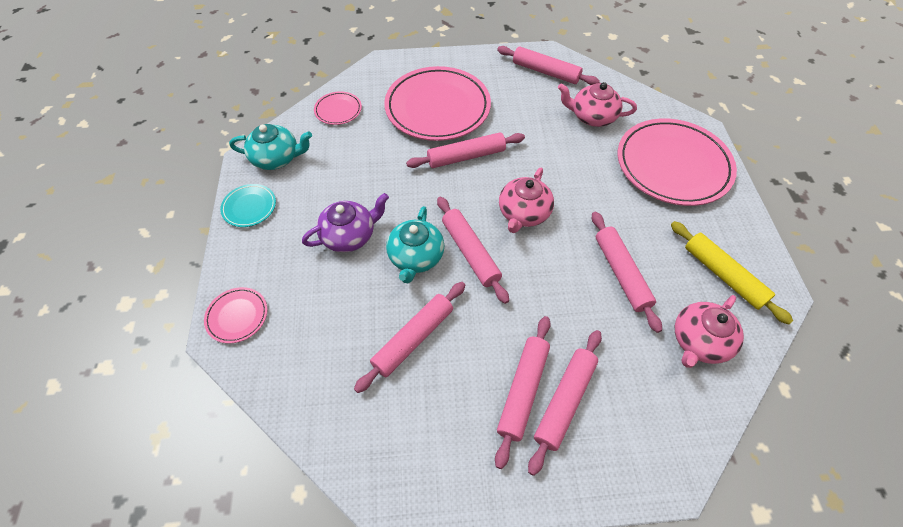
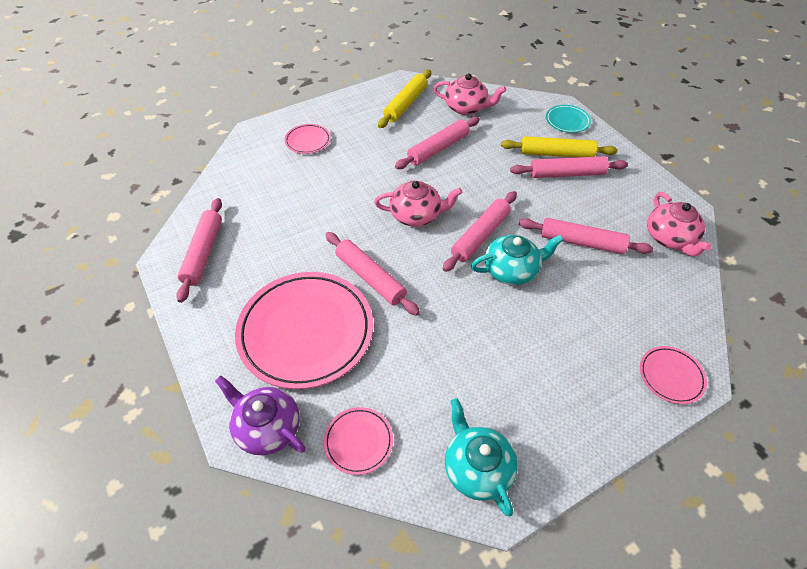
camera: 115 degrees left, 5 degrees down
(249, 207) = (561, 450): turquoise plate -> turquoise plate (567, 121)
(349, 235) = (526, 331): purple teapot -> purple teapot (267, 427)
(565, 401) = (556, 154): pink rolling pin -> yellow rolling pin
(592, 117) = (265, 200): pink teapot -> pink teapot (670, 238)
(673, 165) = (308, 141): pink plate -> pink plate, size x0.45

